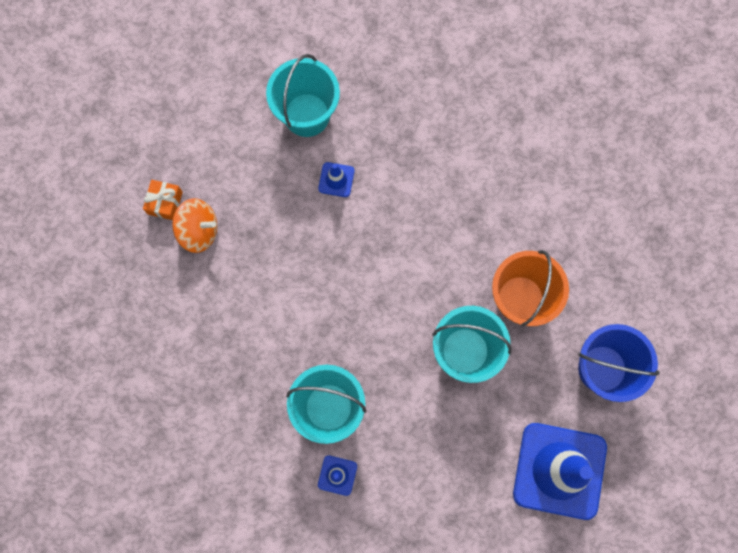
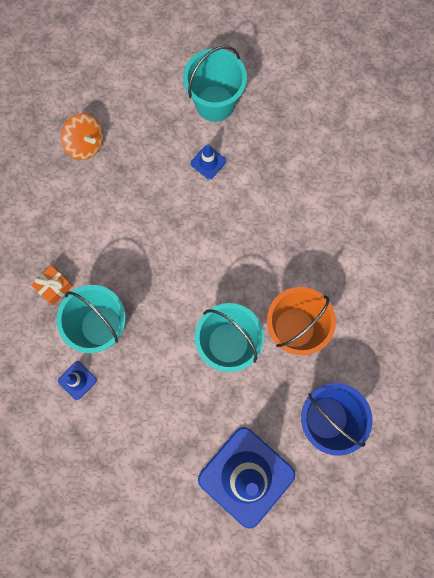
camera: 30 degrees right, 0 degrees up
(165, 203) = (74, 111): orange gift -> orange gift (54, 287)

